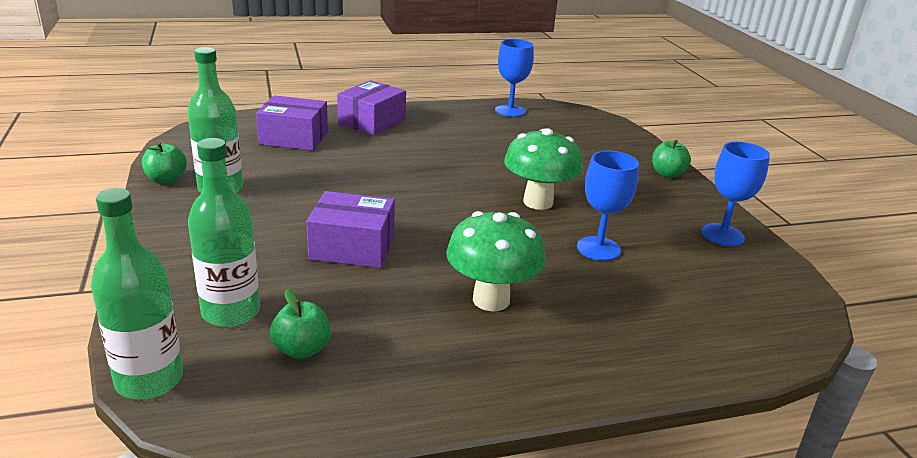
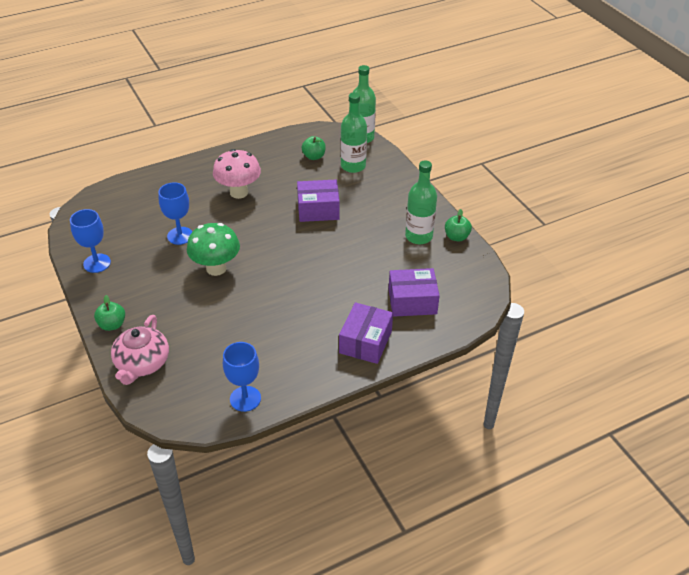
camera: 170 degrees right, 15 degrees up
(491, 300) = (239, 192): green mushroom -> pink mushroom
(620, 143) = (142, 363): none -> pink teapot

